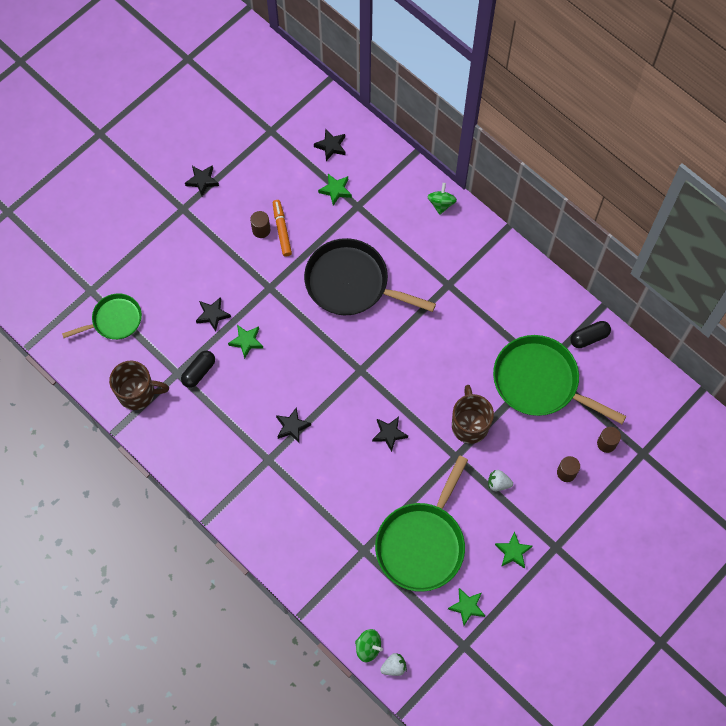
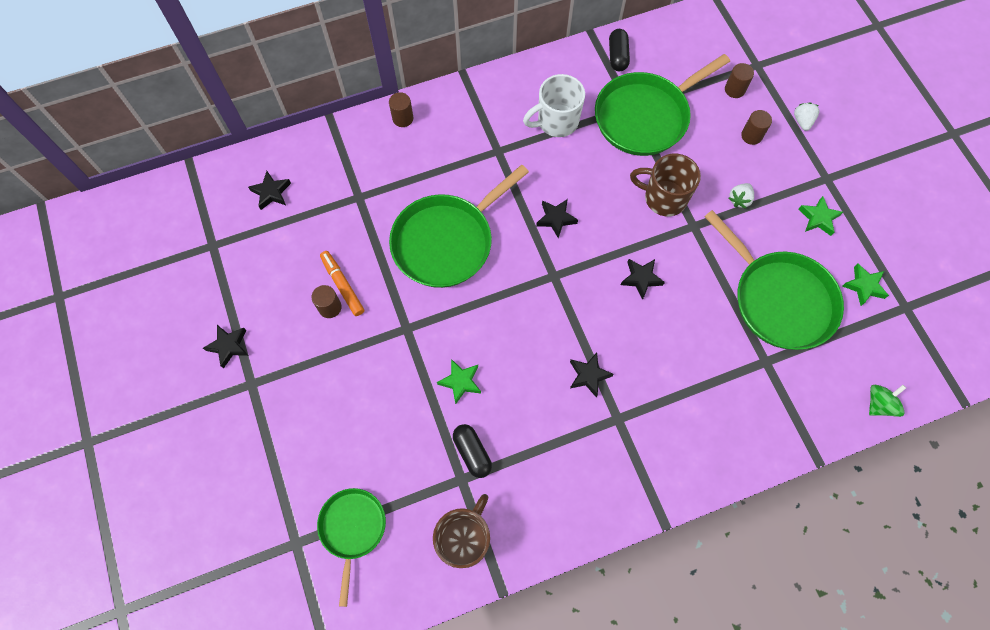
camera: 65 degrees left, 0 degrees up
(213, 315) = (407, 406): black star -> black star (556, 219)
(282, 230) = (343, 285): orange marker -> orange marker turned 45 degrees clockwise
(335, 190) = (327, 210): green star -> none
(351, 283) = (446, 242): black pan -> green pan
(394, 667) = (909, 387): white strawberry -> white strawberry (802, 121)
(441, 204) = (403, 118): green spinning top -> brown cylinder
(498, 316) = (556, 122): none -> white mug

